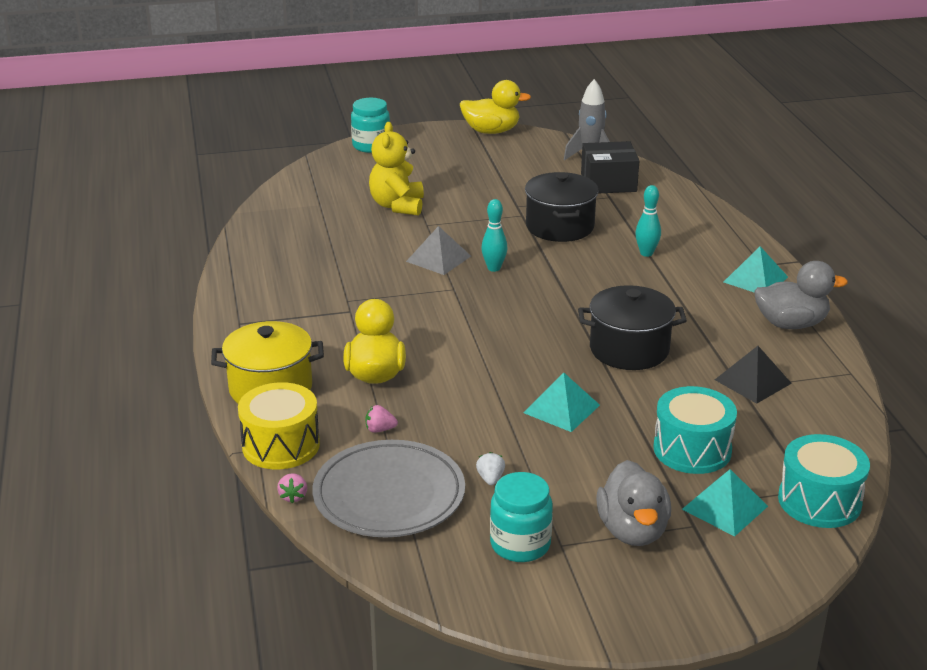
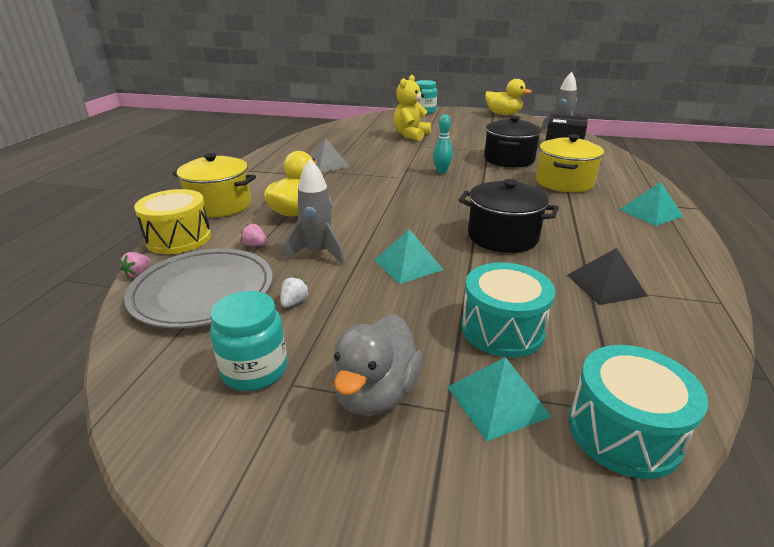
camera: 25 degrees right, 0 degrees up
(438, 258) = (409, 161): grey pyramid -> grey pyramid (327, 164)
(458, 420) = (318, 253): none -> grey rocket
(646, 253) = (564, 182): turquoise bowling pin -> yellow pot
(791, 324) = (670, 249): grey duck -> none

